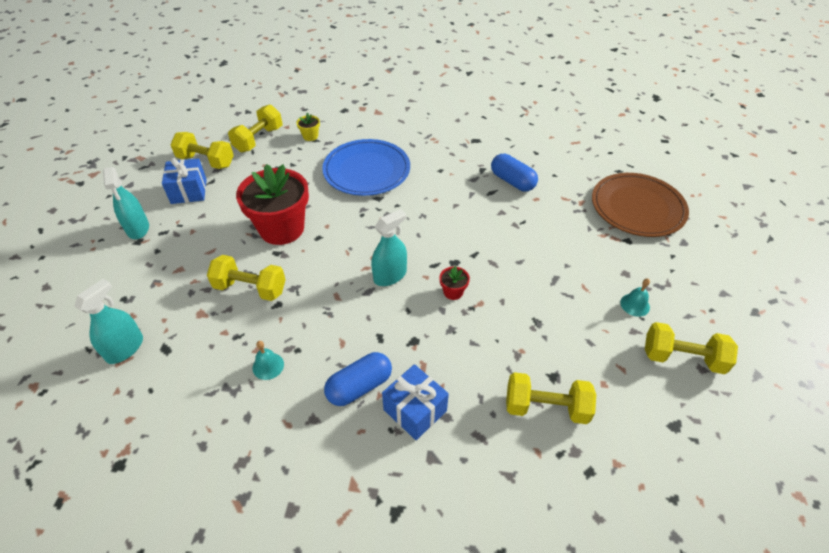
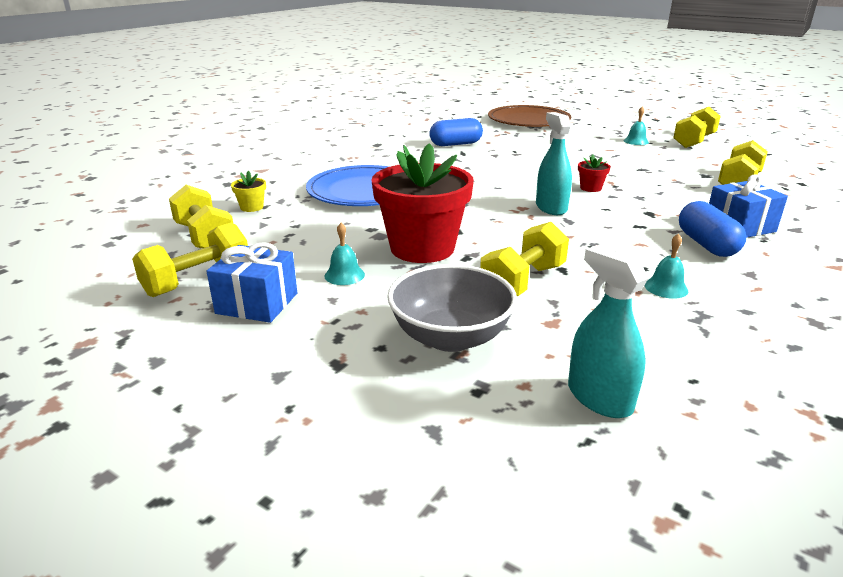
camera: 65 degrees left, 20 degrees down
(138, 228) = (301, 361): turquoise spray bottle -> none
(173, 274) = (450, 337): none -> grey bowl
(231, 209) = (344, 275): none -> turquoise bell

